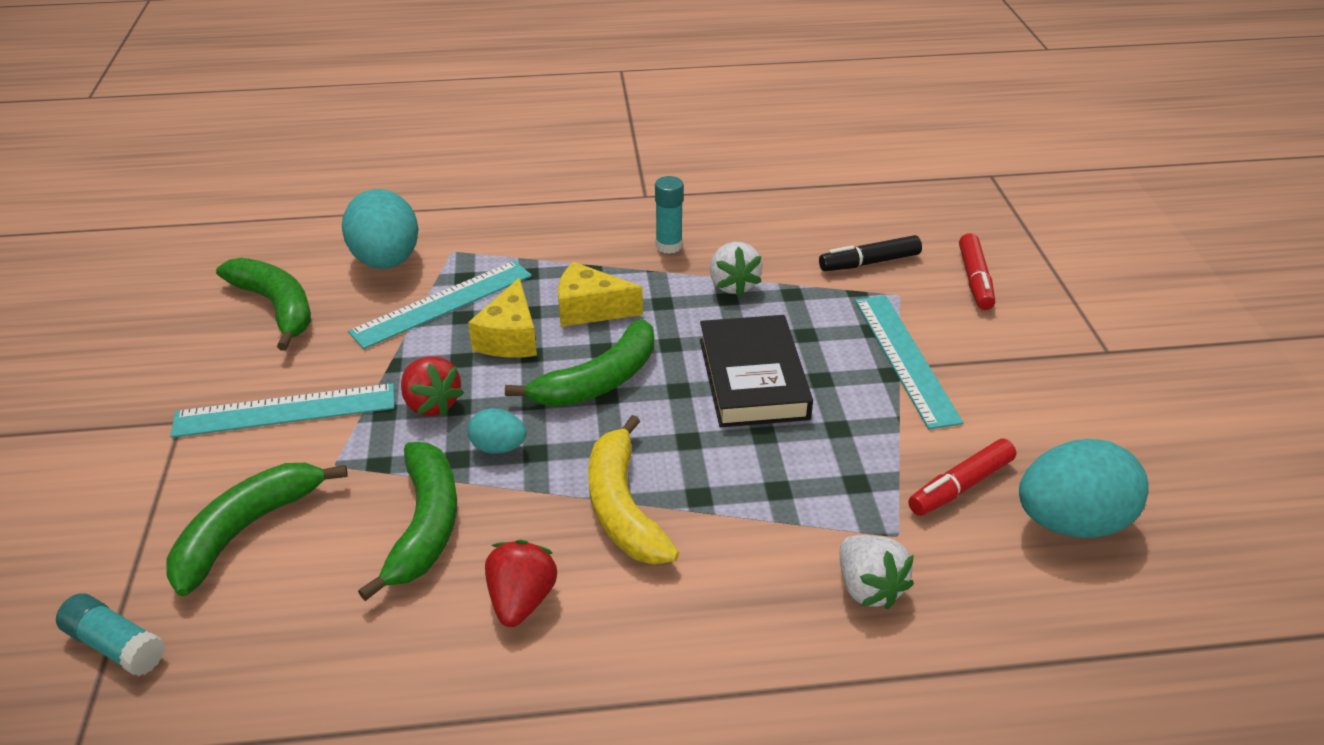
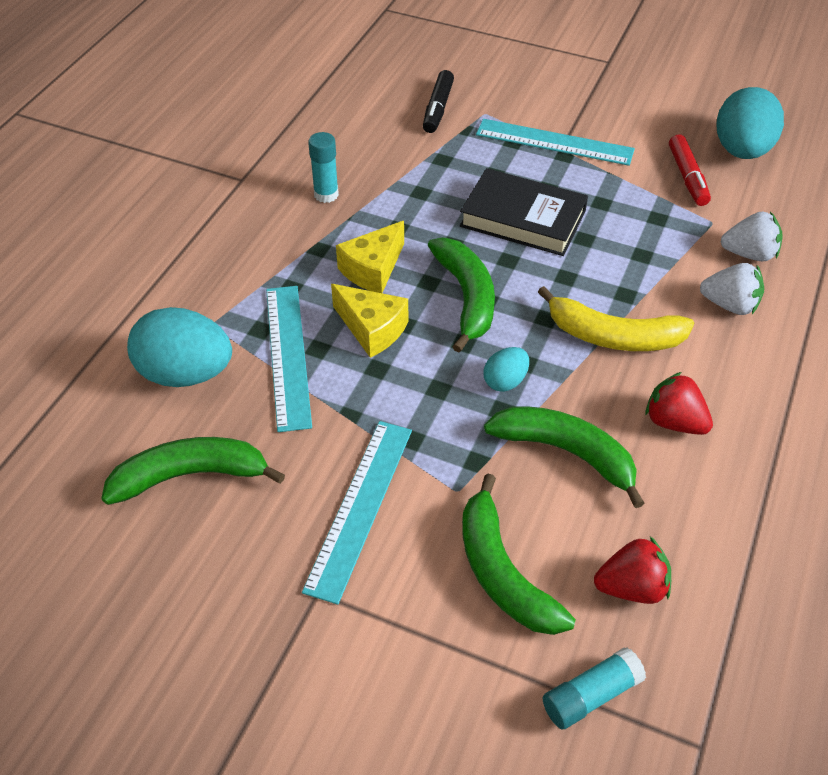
camera: 60 degrees left, 10 degrees up
(431, 404) = (423, 405): red strawberry -> red strawberry (631, 587)
(733, 285) = (407, 183): white strawberry -> white strawberry (729, 305)
(975, 280) = (497, 74): red marker -> none

